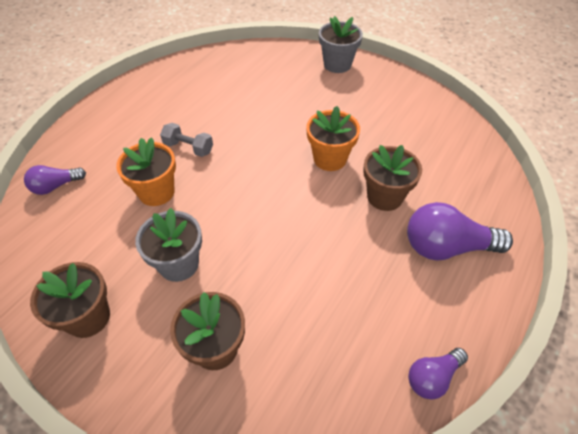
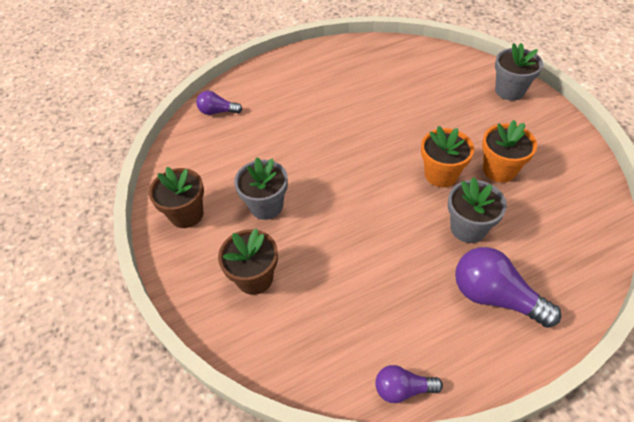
camera: 35 degrees right, 0 degrees up
(156, 192) = (283, 145): orange flower pot -> orange flower pot (499, 170)
(188, 148) = (328, 119): grey dumbbell -> none
(384, 197) = (468, 228): brown flower pot -> grey flower pot

